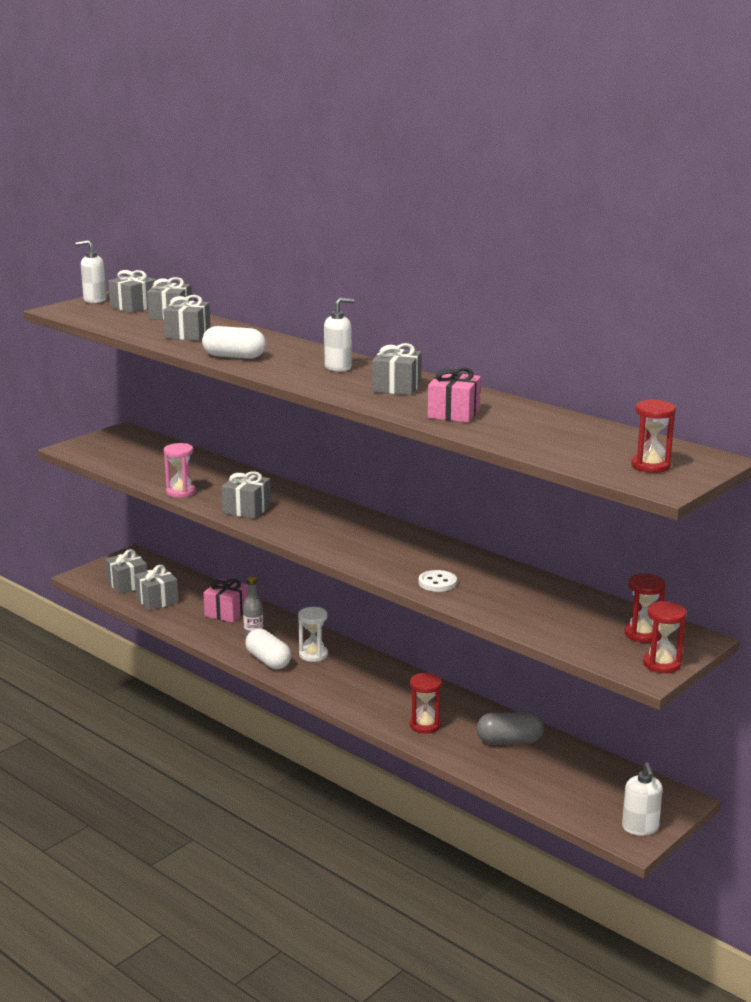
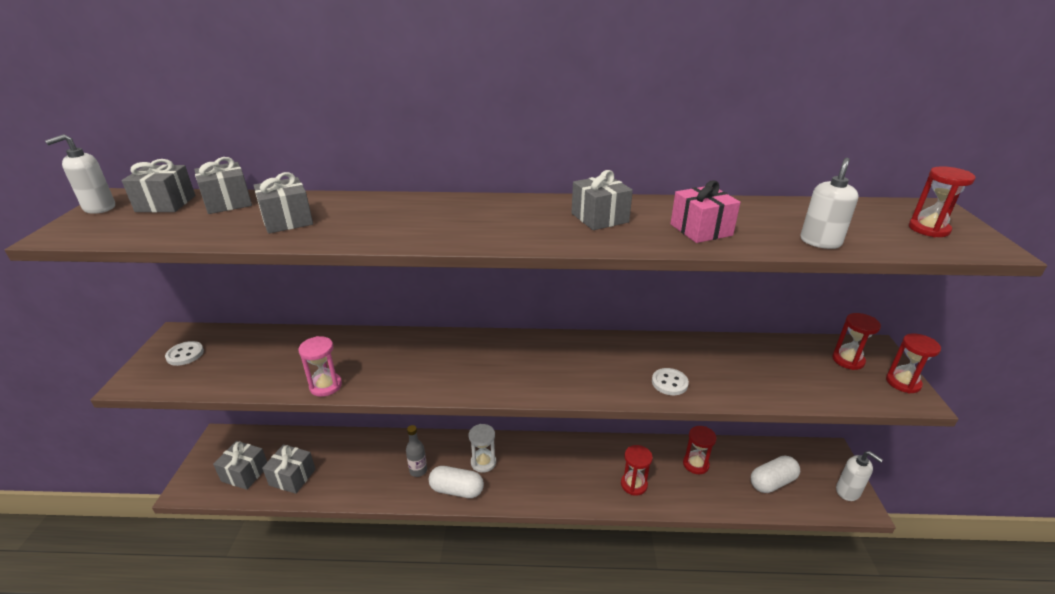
camera: 40 degrees left, 10 degrees up
(115, 444) = (185, 354): none -> white button
(227, 612) = (369, 456): pink gift -> none
(234, 356) = (386, 232): white capsule -> white capsule (772, 482)
(247, 509) = (415, 377): grey gift -> none
(338, 367) = (508, 213): white soap dispenser -> white soap dispenser (820, 242)
(509, 741) = (695, 464): grey capsule -> red hourglass

